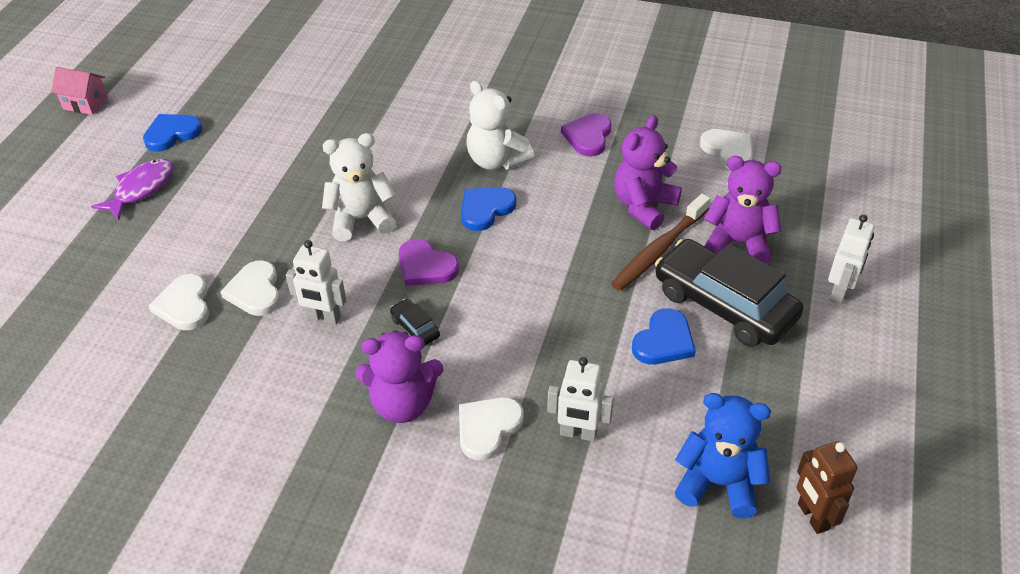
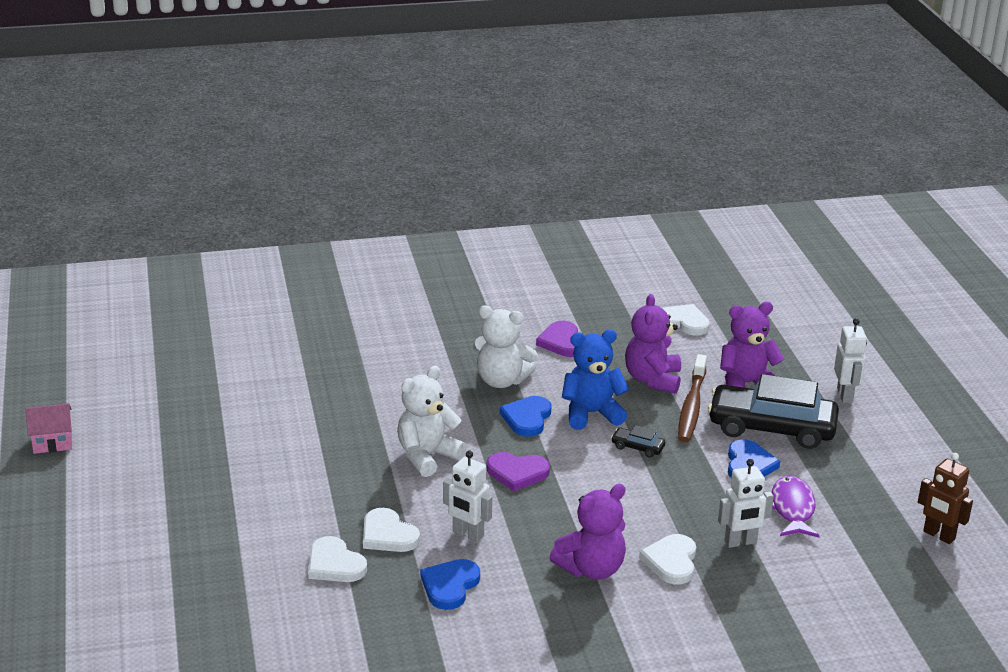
camera: 30 degrees left, 15 degrees down
(141, 189) = (193, 493): purple fish -> purple fish (792, 509)
(172, 134) = (174, 442): blue heart -> blue heart (450, 586)
(323, 318) = (468, 534): white robot -> white robot turned 45 degrees clockwise
(415, 328) = (551, 517): black car -> black car (637, 447)
(718, 483) = (862, 538): blue teddy bear -> blue teddy bear (591, 414)

